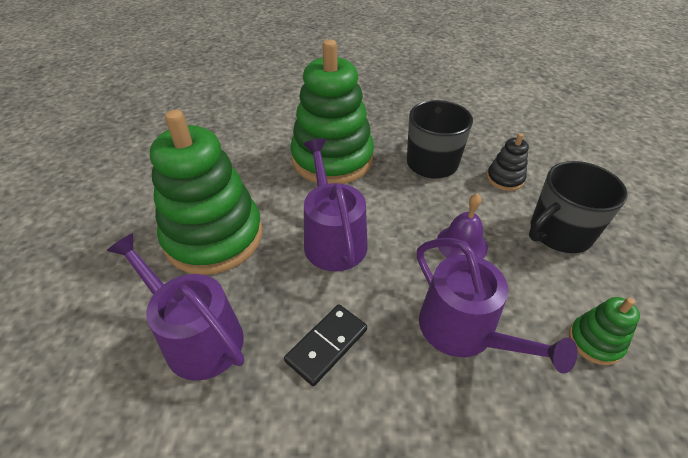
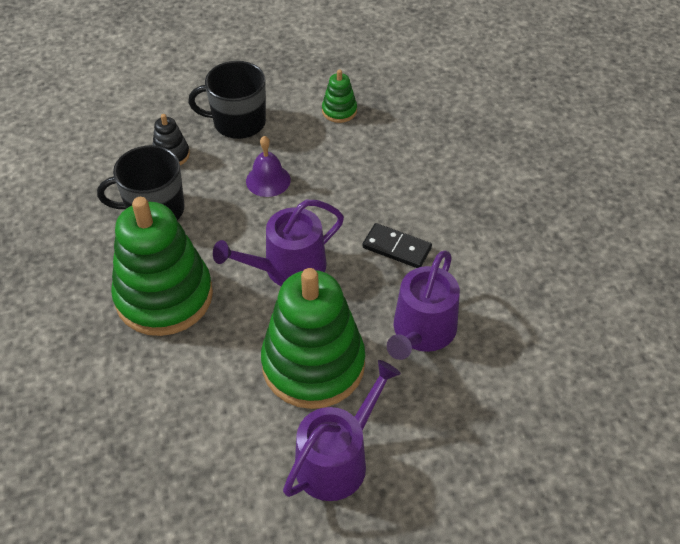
camera: 105 degrees left, 5 degrees up
(464, 331) = (355, 174): purple watering can -> purple watering can (337, 459)
(559, 233) = (238, 122): black mug -> black mug turned 135 degrees clockwise

